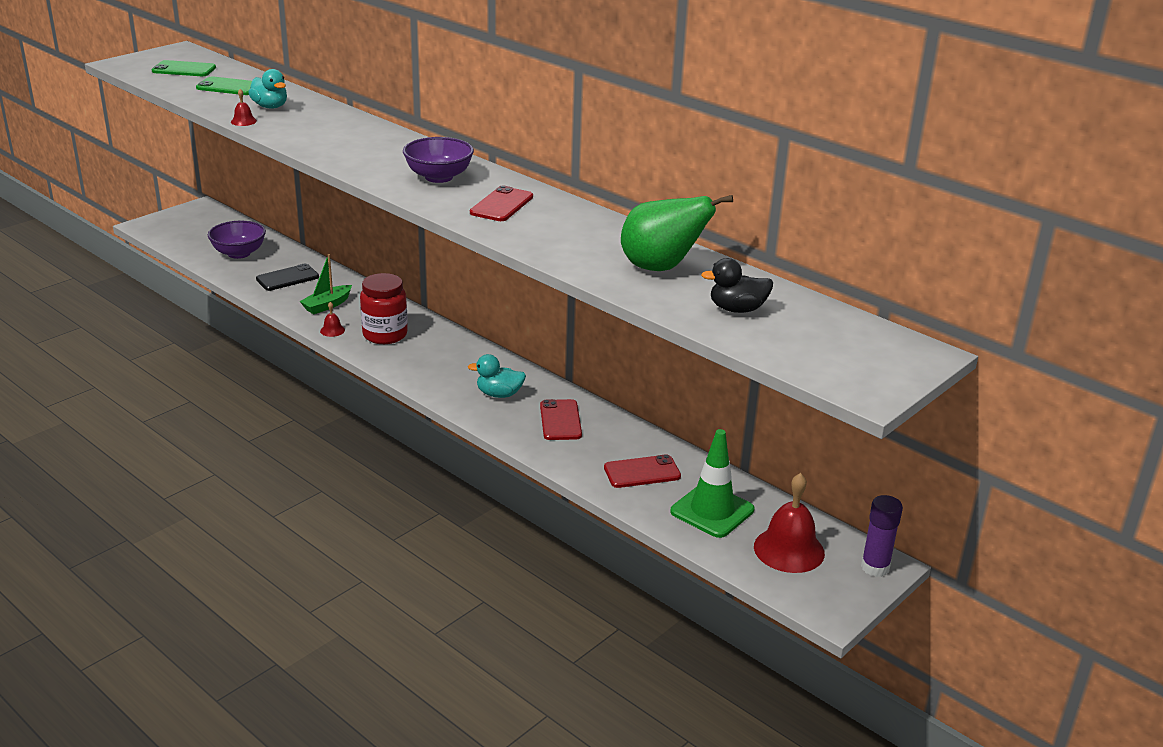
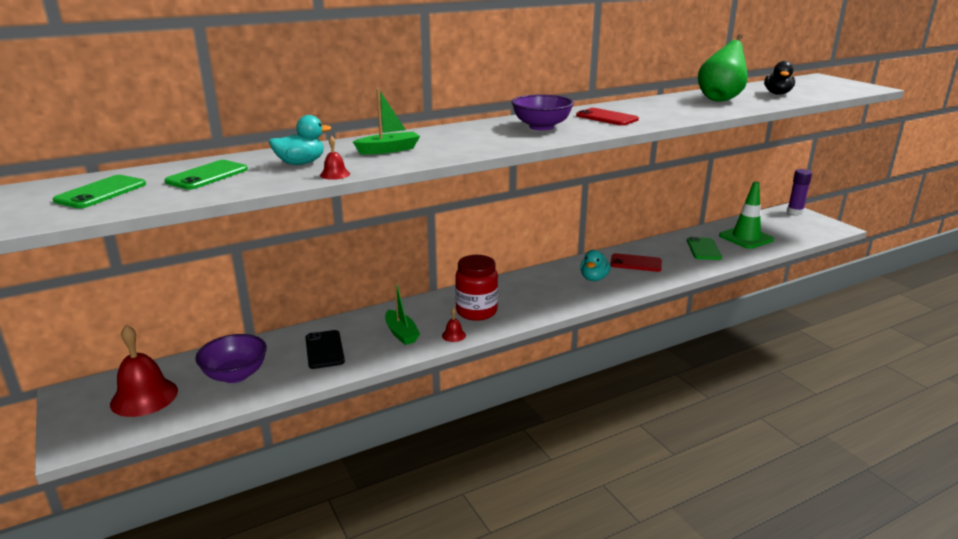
camera: 70 degrees left, 5 degrees down
(321, 128) = (388, 150): none -> green boat
(642, 472) = (703, 249): red phone -> green phone
(789, 549) = (782, 227): red bell -> red bell (144, 397)

